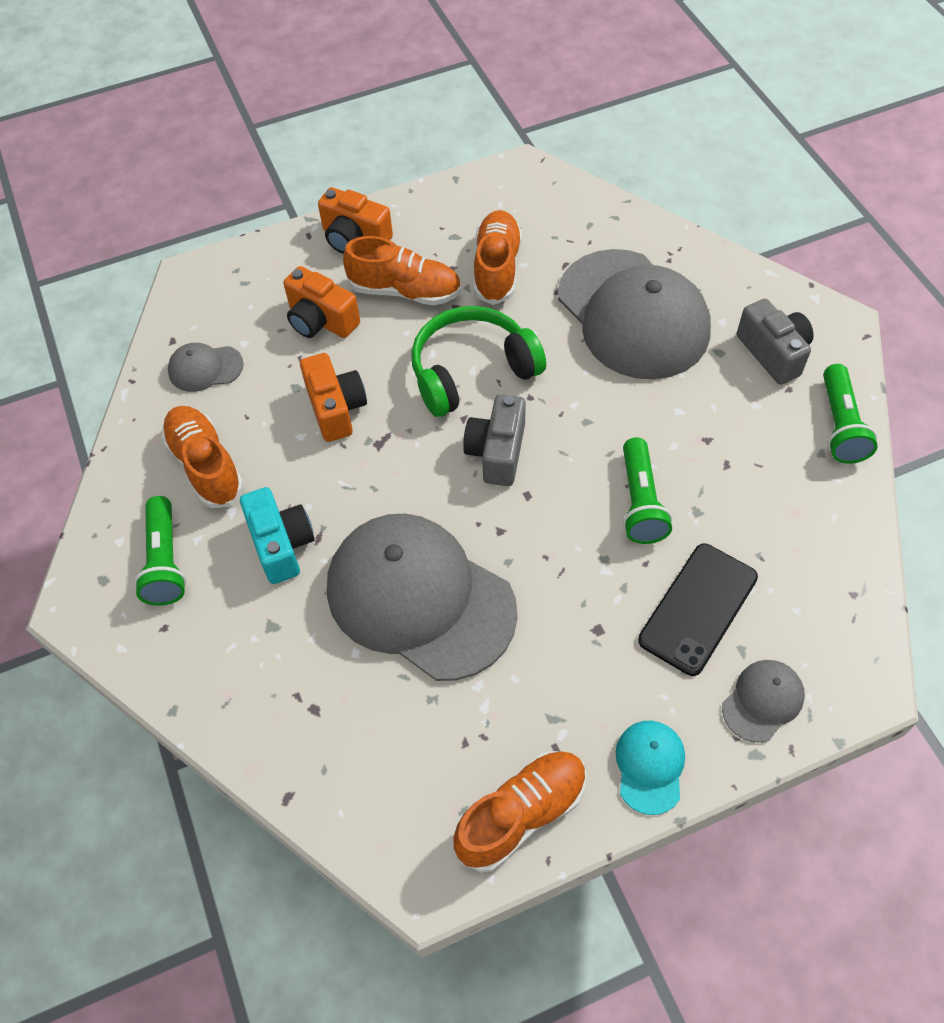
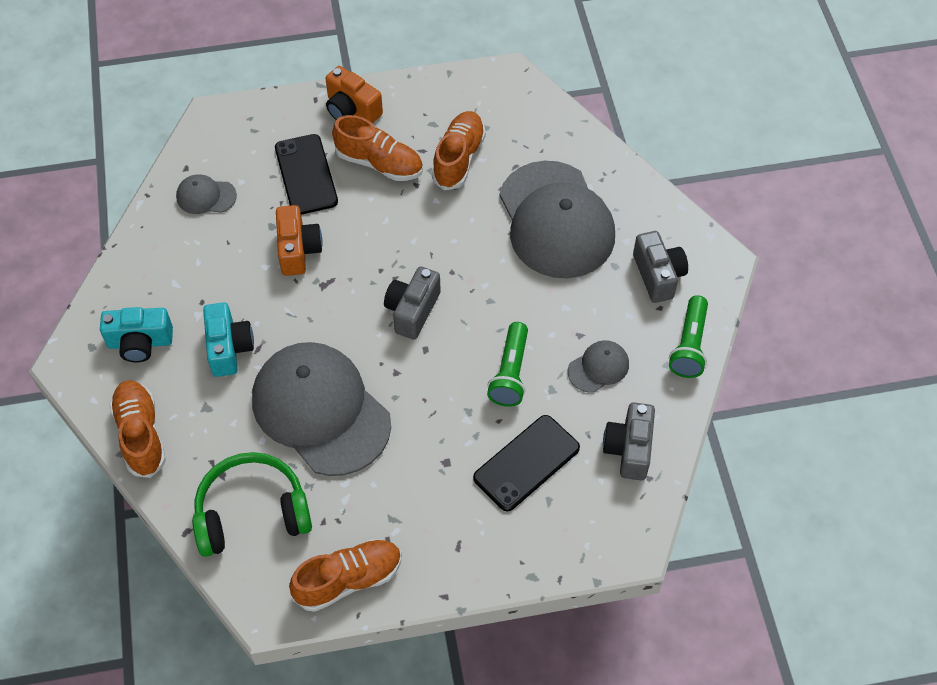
camera: 10 degrees right, 0 degrees up
(165, 561) = (140, 343): green flashlight -> turquoise camera
(206, 466) = (187, 275): orange shoe -> orange shoe (141, 435)
(321, 320) = (306, 175): orange camera -> black phone
(472, 371) = (412, 241): green headphones -> green headphones (252, 512)
(650, 766) = (451, 568): turquoise cap -> none
(763, 701) = (551, 540): grey cap -> grey cap (598, 367)
(816, 564) = (629, 449): none -> grey camera

